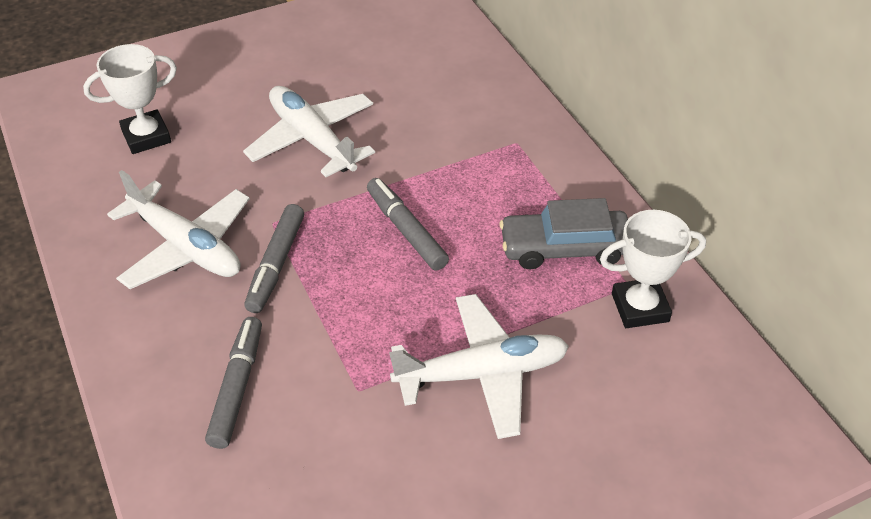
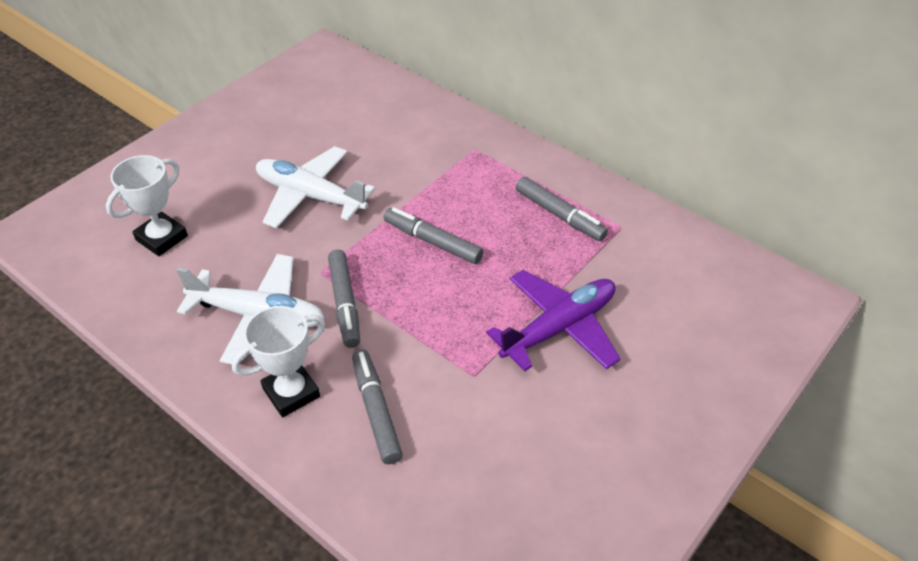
camera: 25 degrees left, 0 degrees up
(482, 374) = (559, 328): white plane -> purple plane
(564, 248) = (559, 215): grey car -> grey marker
(640, 307) = (639, 240): white trophy -> white trophy (291, 392)

